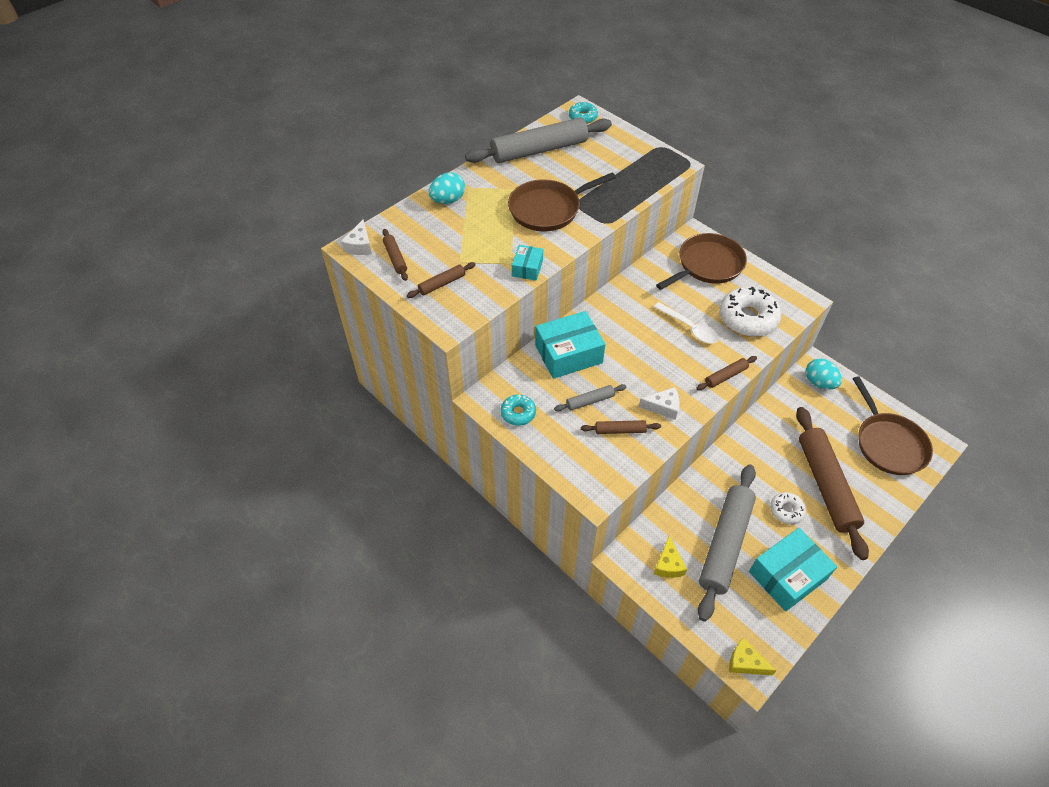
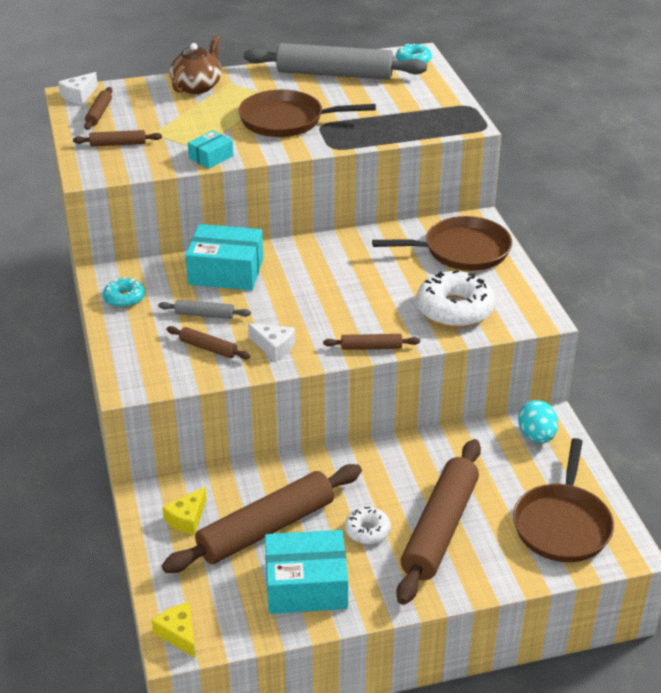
camera: 30 degrees right, 15 degrees down
(448, 200) = (197, 86): turquoise egg -> brown teapot
(689, 328) = (378, 295): white spoon -> none
(725, 544) = (266, 529): grey rolling pin -> brown rolling pin

